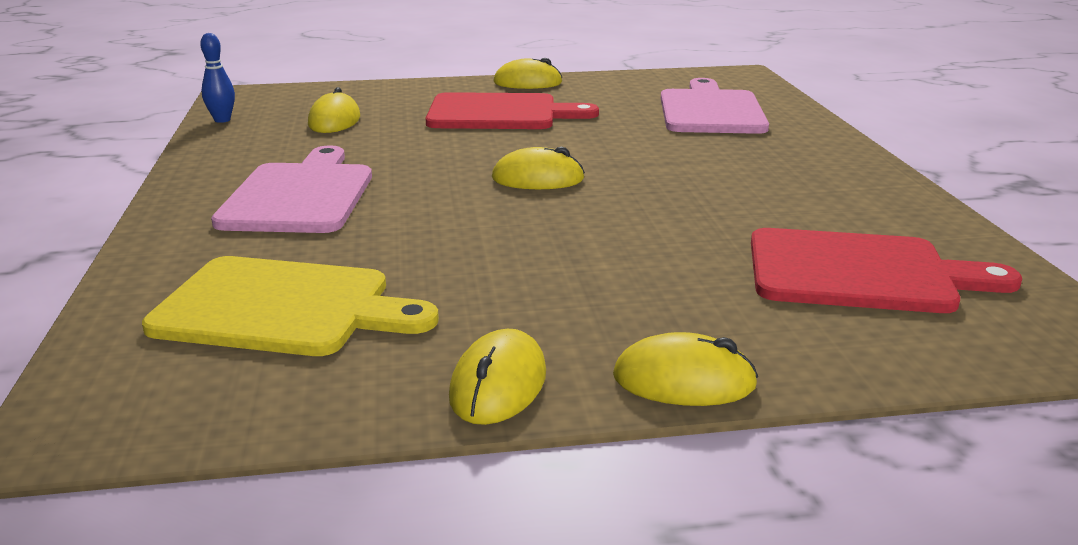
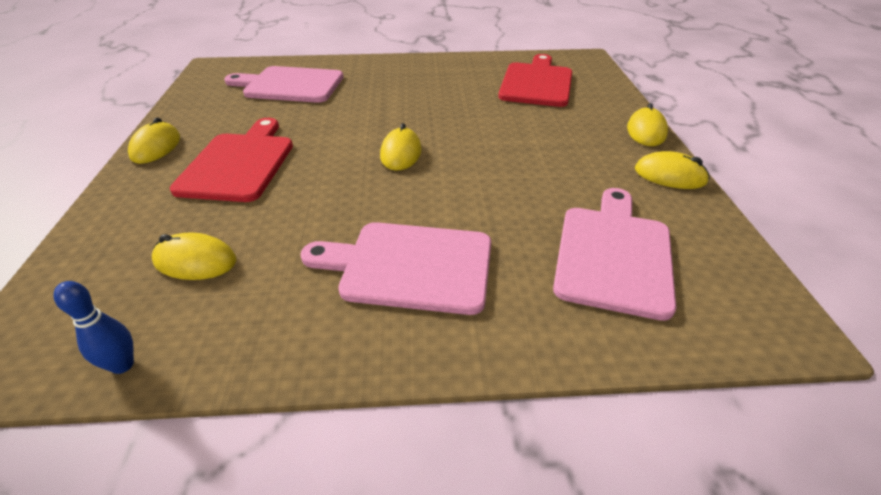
camera: 85 degrees left, 15 degrees up
(282, 307) = (613, 254): yellow cutting board -> pink cutting board

